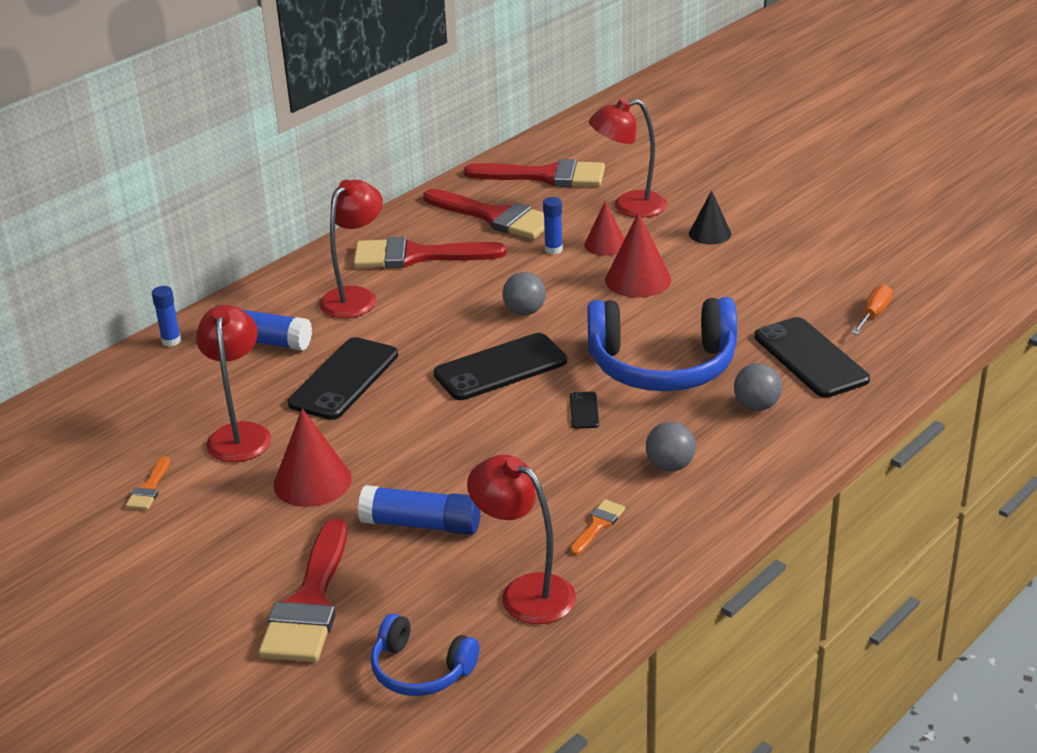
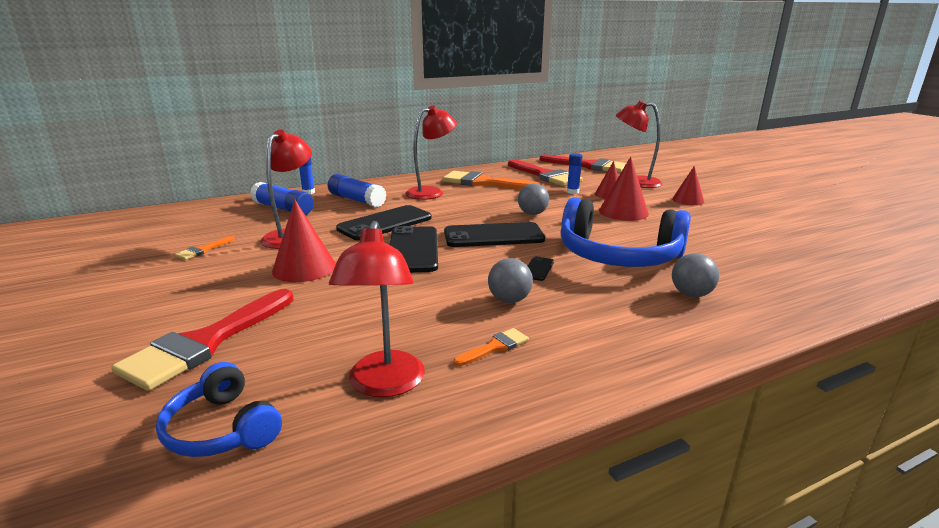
camera: 20 degrees right, 10 degrees down
(417, 256) = (484, 183): red brush -> orange brush
(421, 524) = (350, 311): blue glue stick -> blue glue stick (283, 209)
(525, 592) = (385, 385): red lamp -> red lamp turned 150 degrees counterclockwise
(670, 466) = (590, 318): grey ball -> grey ball (509, 300)
(710, 233) = (688, 200): black cone -> red cone
(810, 358) = (752, 274): black phone -> black phone (413, 250)
(873, 314) = (818, 258): orange screwdriver -> none

